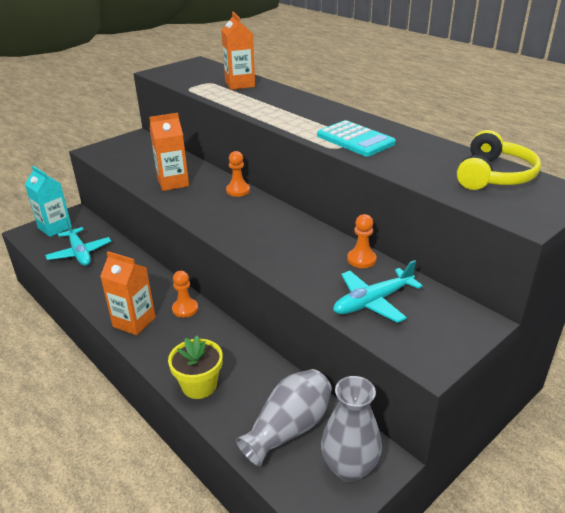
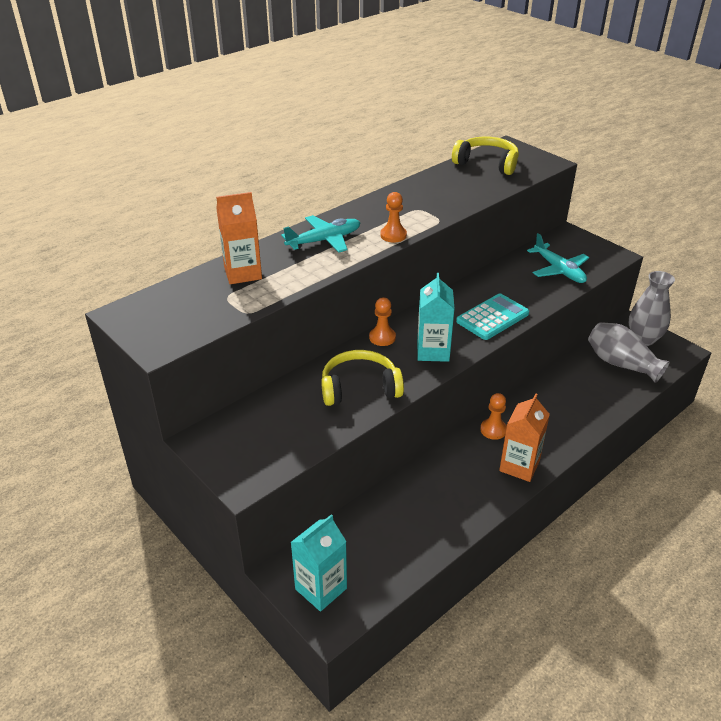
camera: 90 degrees left, 5 degrees up
(79, 253) = (390, 542): turquoise plane -> turquoise plane (324, 240)
(173, 183) = (359, 388): orange carton -> yellow headphones
(199, 385) = (592, 412): yellow flower pot -> none
(215, 213) = (433, 351): none -> turquoise carton
(355, 140) = (421, 210): turquoise calculator -> turquoise calculator (492, 317)
(361, 259) = (504, 271): orange pawn -> orange pawn (393, 235)

